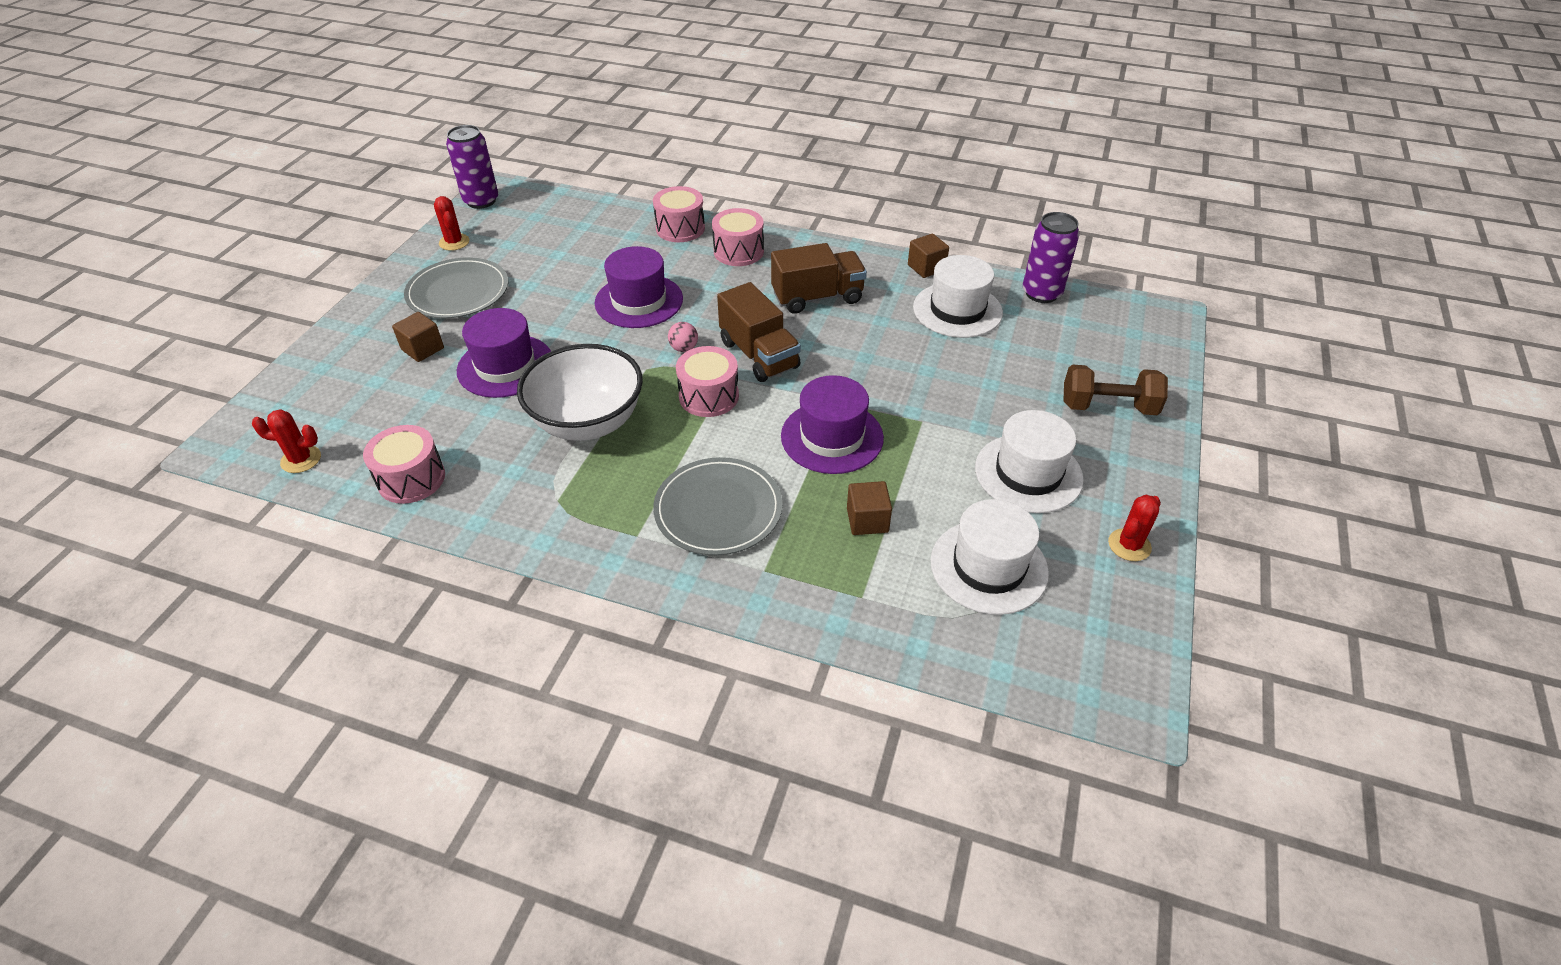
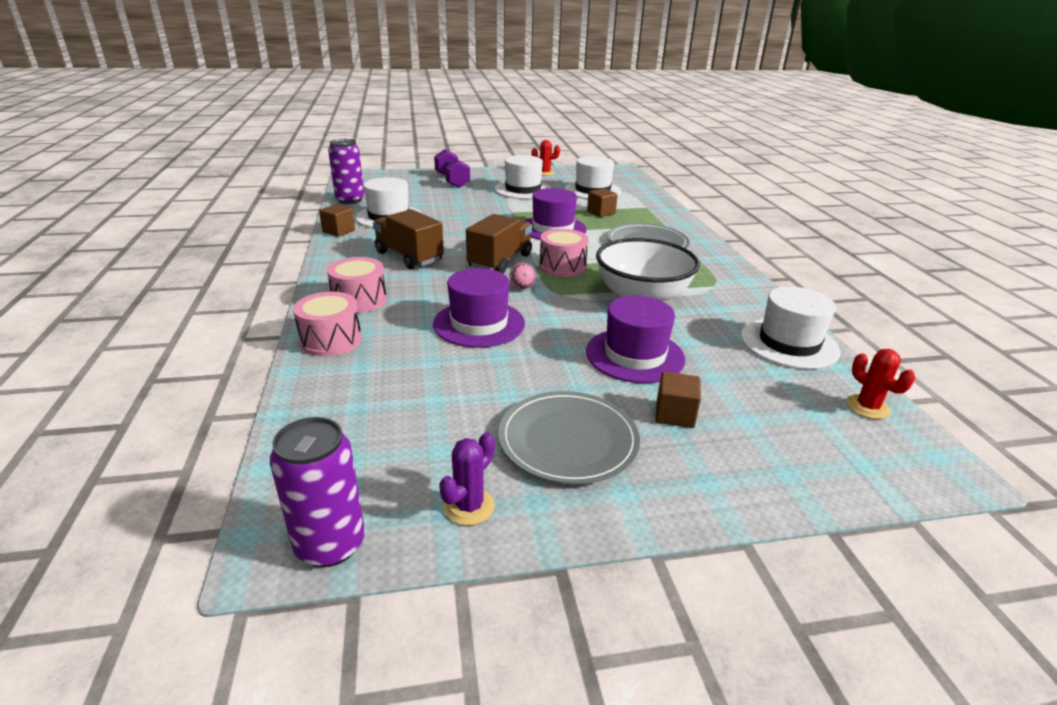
camera: 120 degrees left, 15 degrees down
(411, 479) = (789, 343): pink drum -> white hat
(454, 242) = (469, 506): red cactus -> purple cactus
(1108, 407) = (452, 181): brown dumbbell -> purple dumbbell

